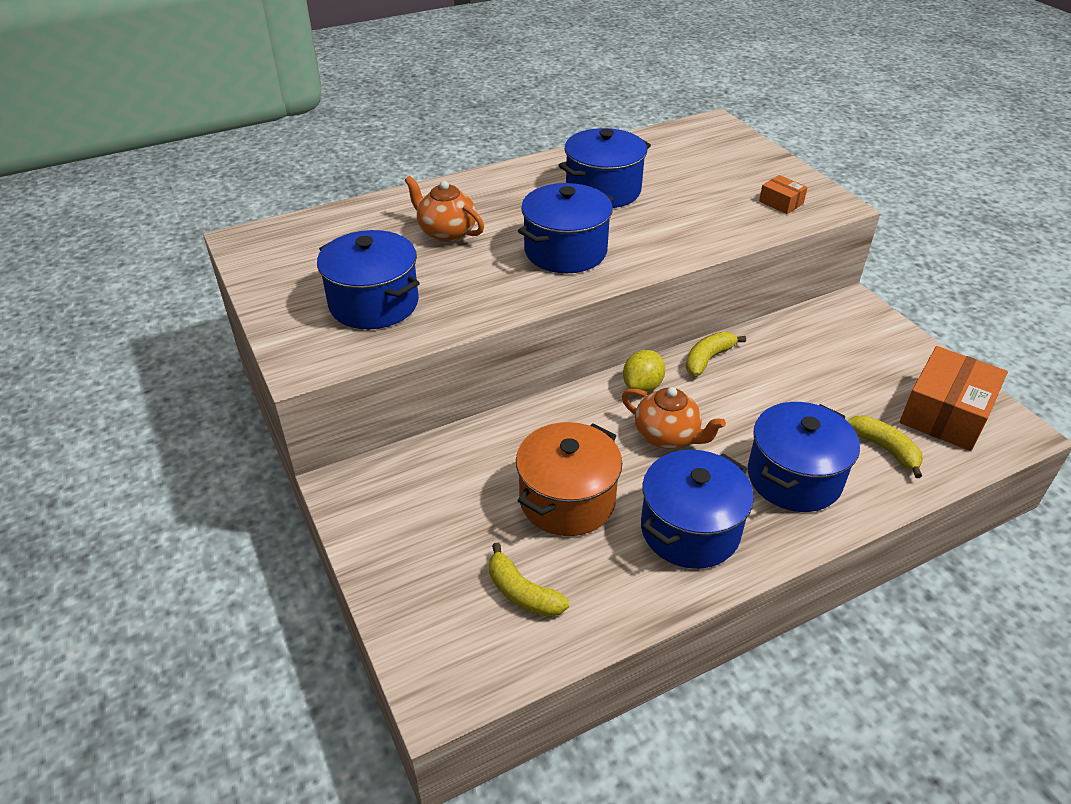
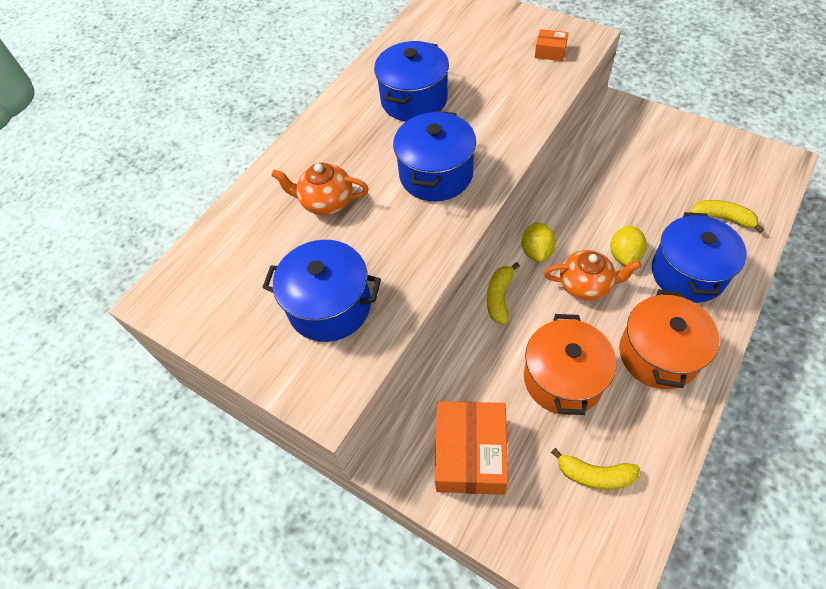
camera: 25 degrees left, 15 degrees up
(690, 530) = (658, 354): blue pot -> orange pot
(708, 359) = (561, 204): yellow banana -> yellow banana (499, 297)
(735, 430) = (624, 255): none -> yellow lemon
(945, 413) = (735, 170): orange box -> orange box (470, 454)

